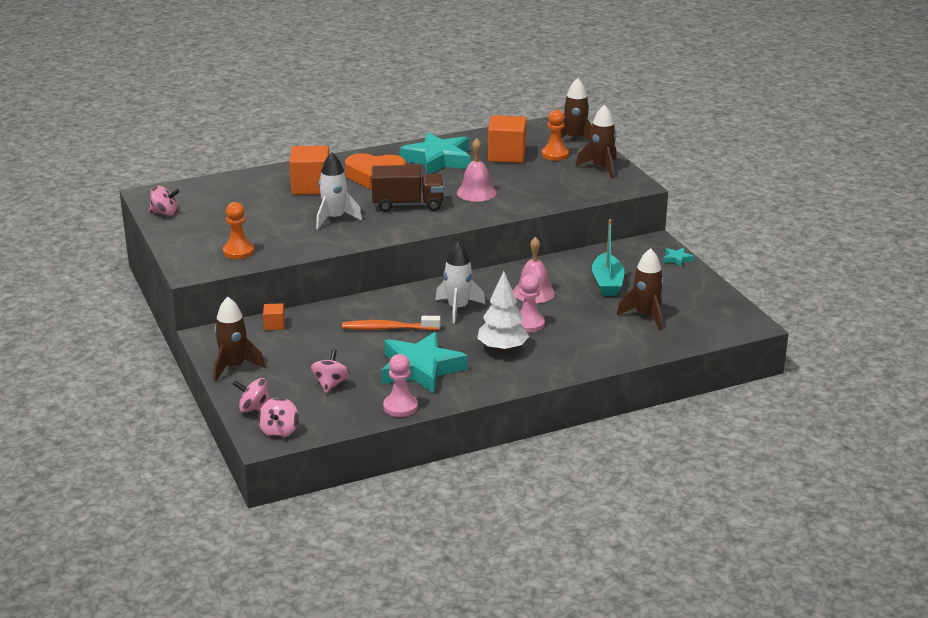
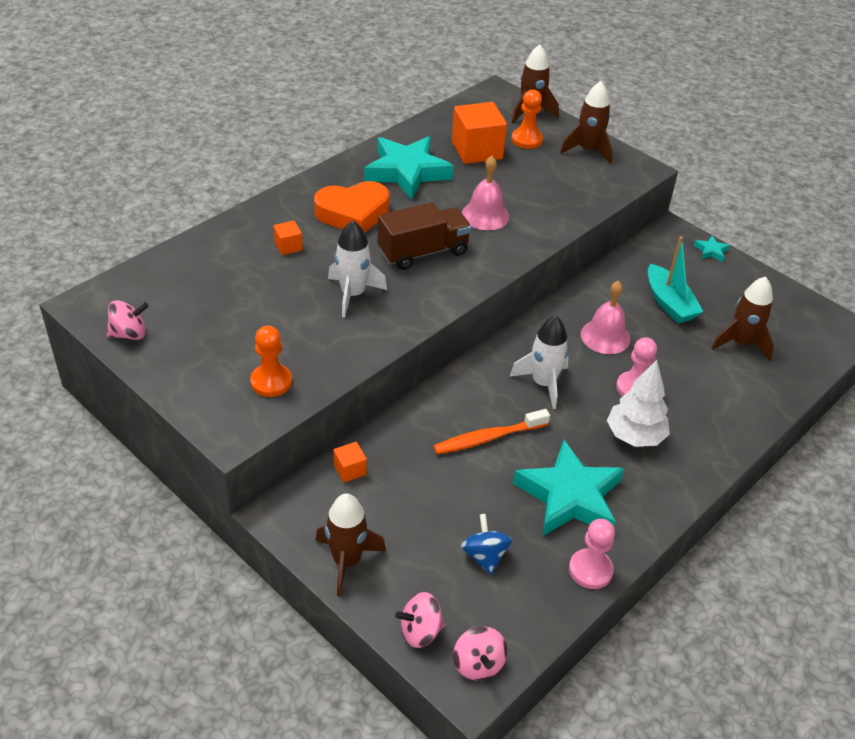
camera: 25 degrees left, 15 degrees up
(311, 187) = (288, 246): orange cube -> orange cube, size x0.48
(331, 384) = (484, 556): pink spinning top -> blue spinning top

